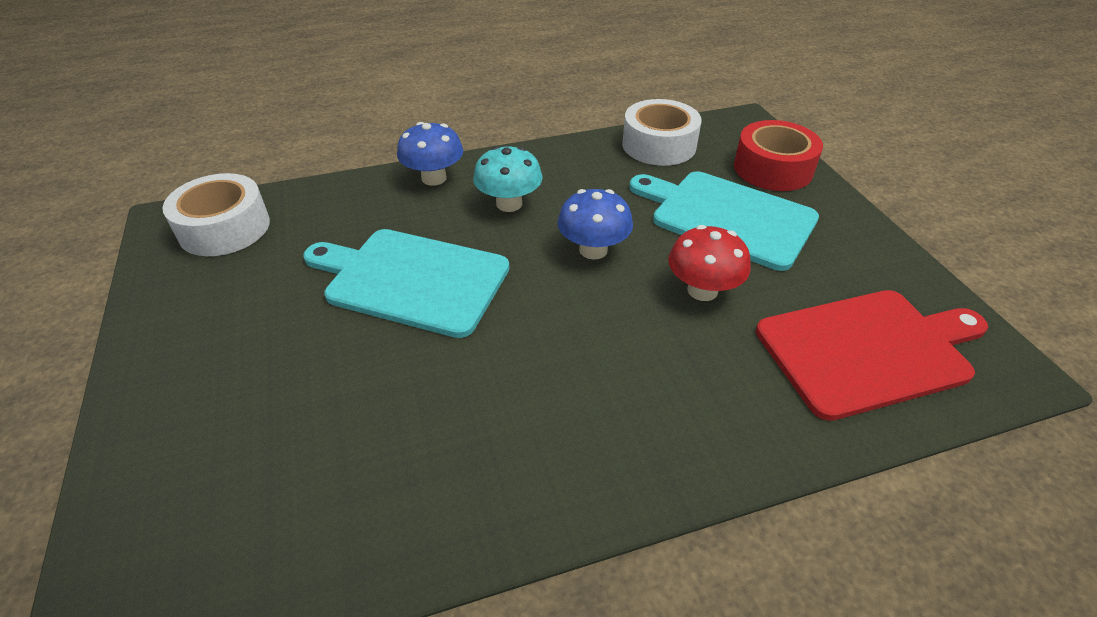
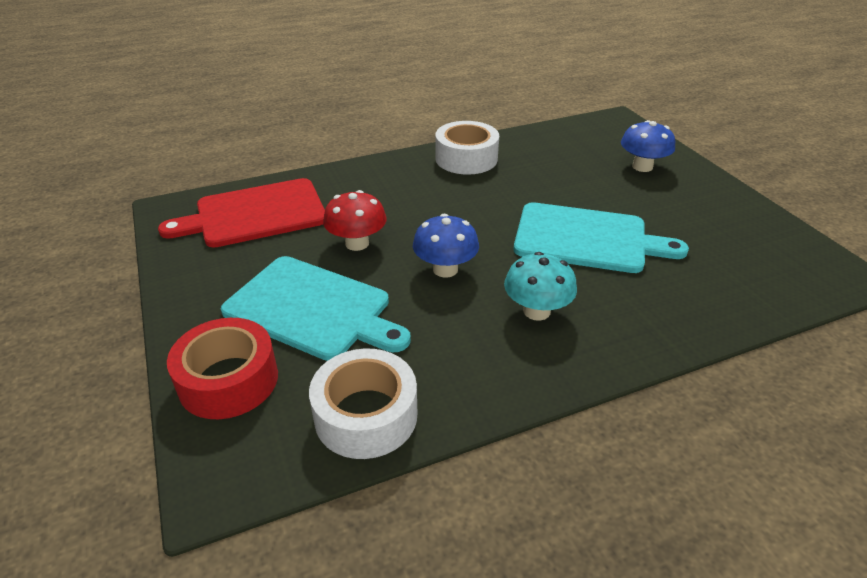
camera: 175 degrees right, 5 degrees down
(224, 228) = (786, 270): white tape -> white tape (466, 158)
(434, 178) = (635, 339): blue mushroom -> blue mushroom (642, 167)

